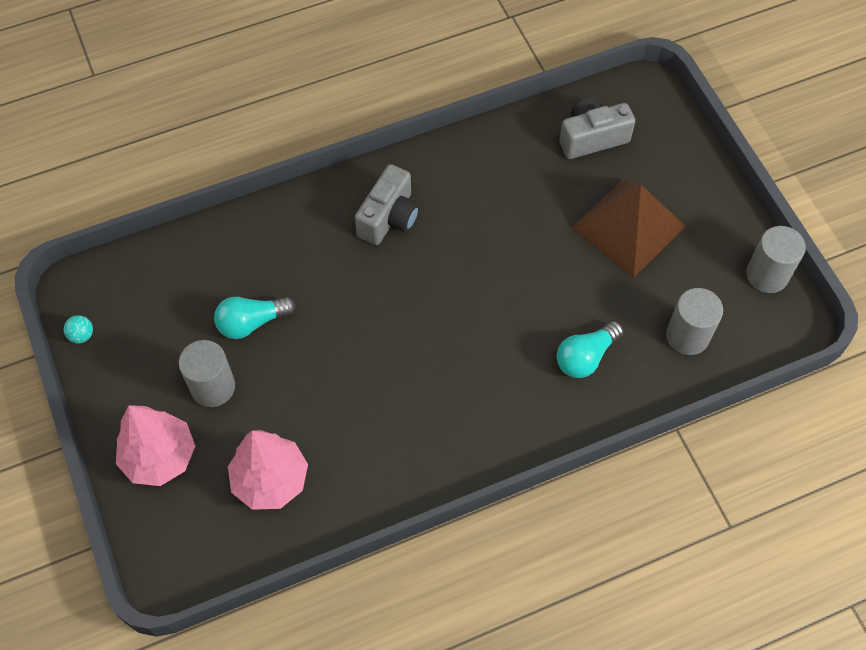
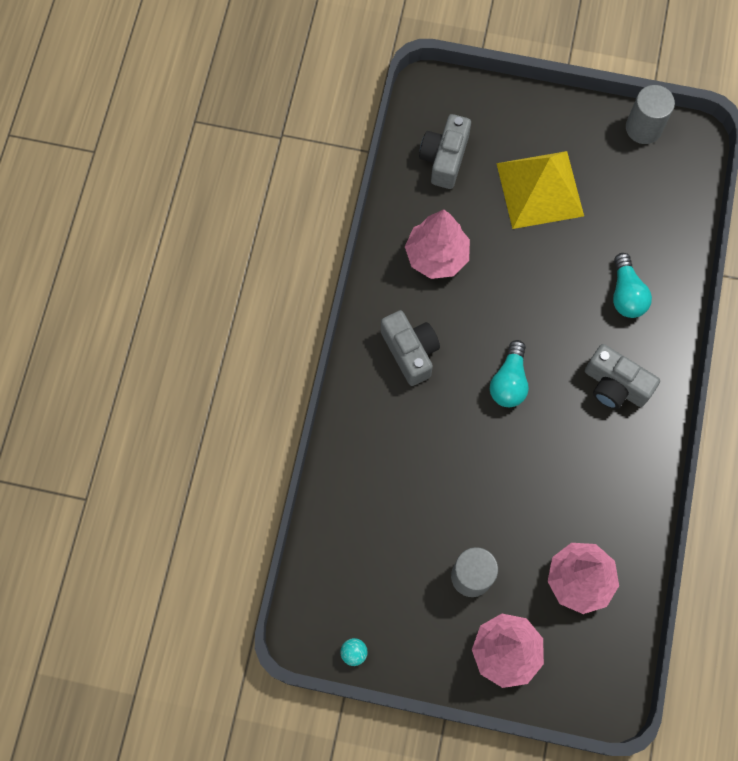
camera: 55 degrees left, 10 degrees up
(251, 323) = (433, 513): turquoise light bulb -> turquoise light bulb (509, 382)
(486, 400) = (615, 385): none -> grey camera
(494, 185) = (436, 256): none -> pink tree
(628, 227) = (540, 189): brown pyramid -> yellow pyramid
(687, 336) = (655, 215): grey cylinder -> none

